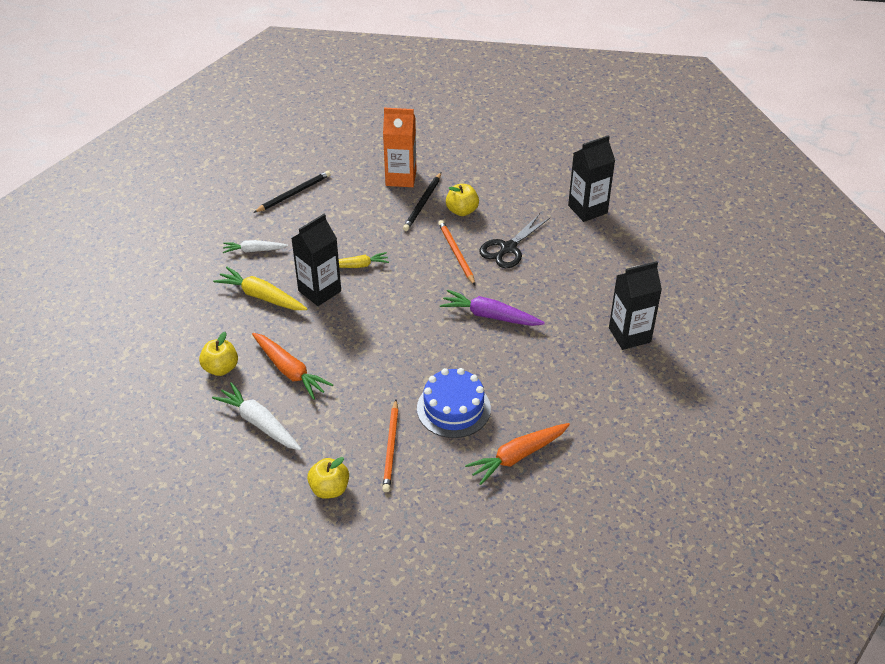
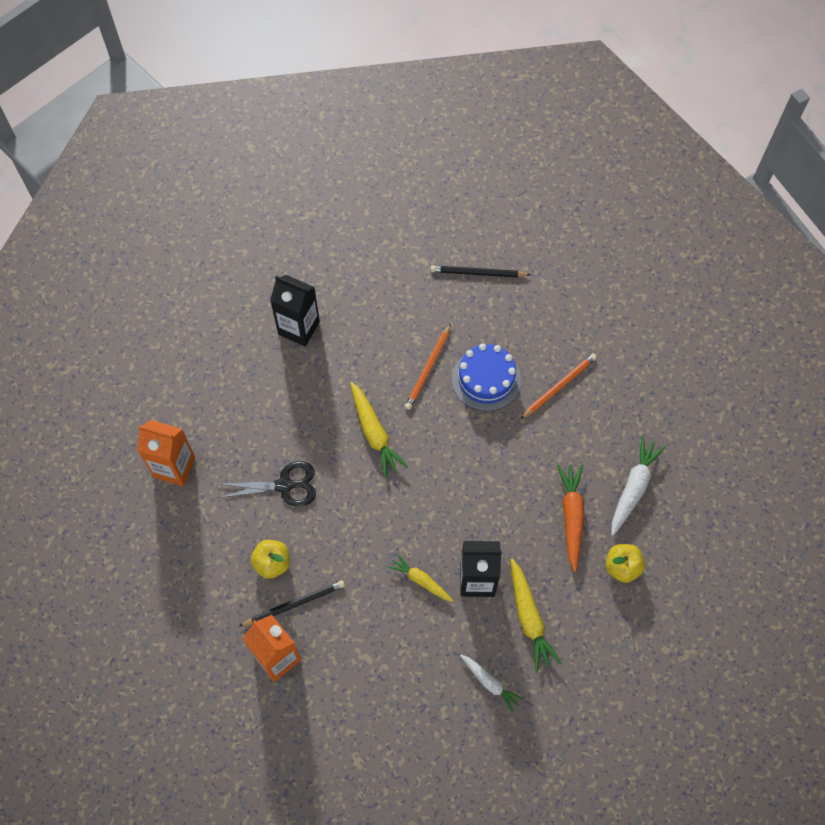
camera: 135 degrees left, 20 degrees up
(259, 423) = (633, 487): white carrot -> white carrot turned 150 degrees counterclockwise
(293, 193) = (390, 730): black pencil -> black pencil (478, 273)
(329, 489) = (629, 391): yellow apple -> none
(456, 254) = (330, 518): orange pencil -> orange pencil (428, 368)
(490, 316) = (374, 433): purple carrot -> yellow carrot
(517, 456) = (483, 308): orange carrot -> none
(587, 209) = (174, 467): black carton -> orange carton

